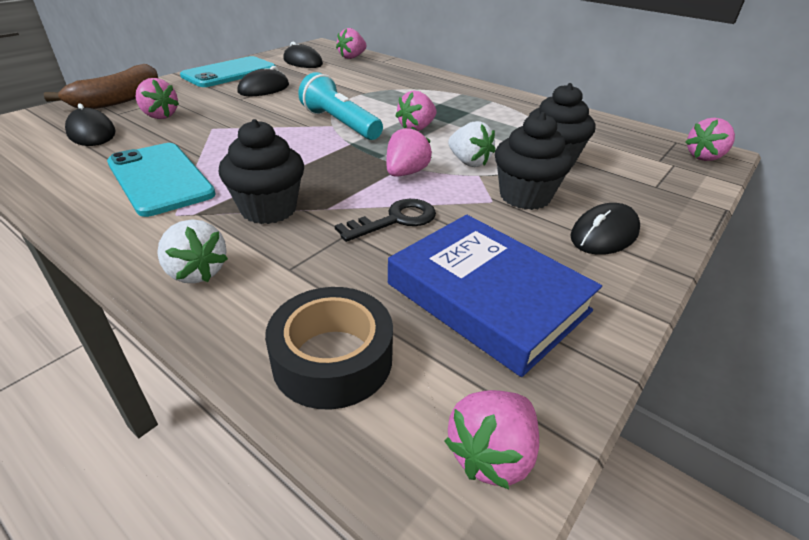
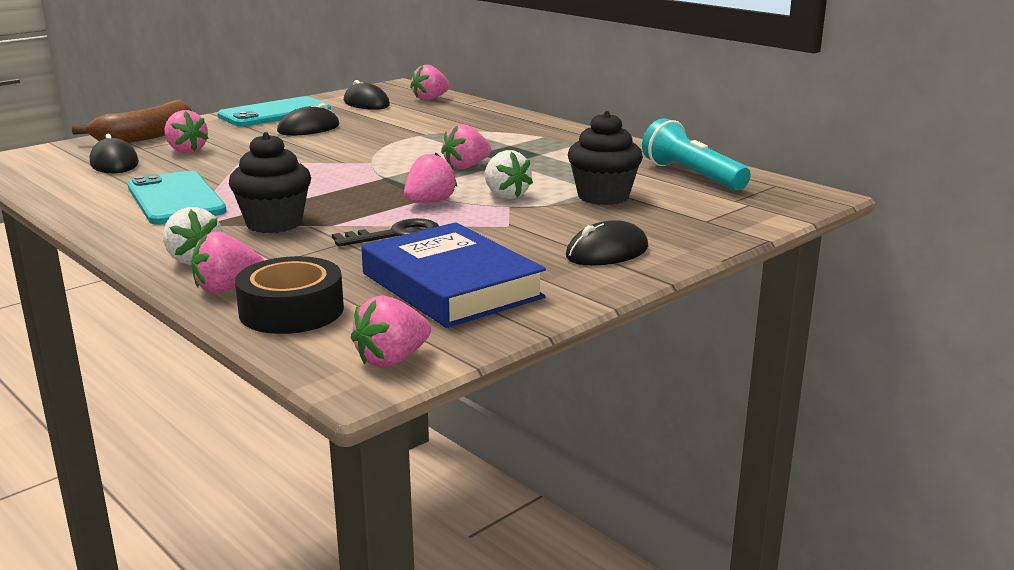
camera: 10 degrees right, 15 degrees down
(340, 124) = (381, 161): turquoise flashlight -> turquoise flashlight (692, 176)
(525, 196) = (546, 223): black cupcake -> none
(704, 157) = (794, 199): pink strawberry -> pink strawberry (227, 288)

